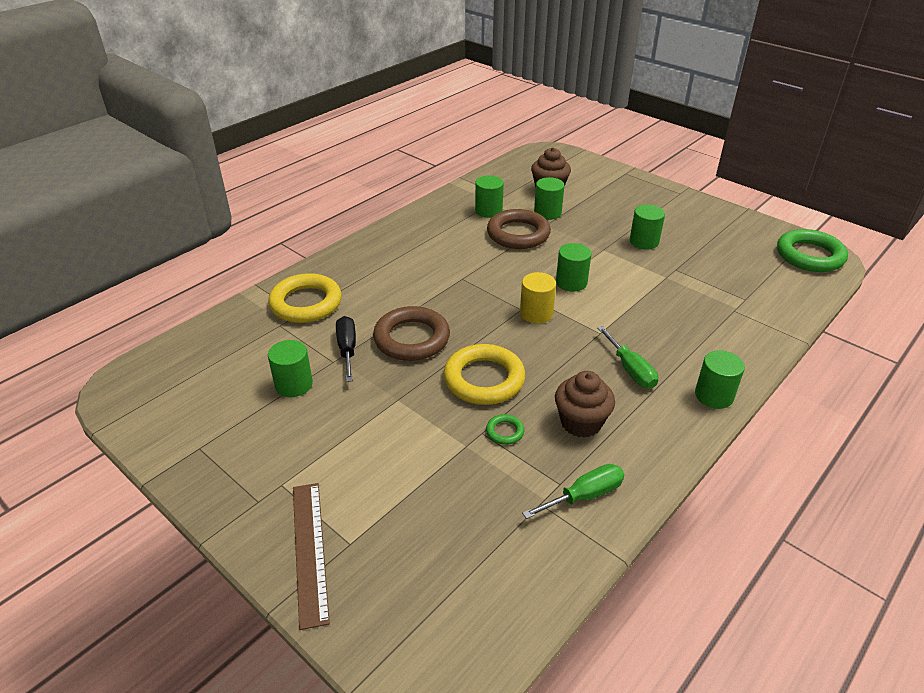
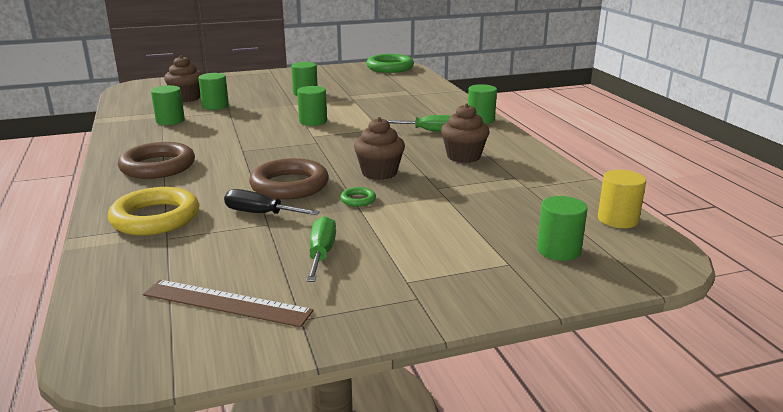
camera: 60 degrees left, 15 degrees down
(294, 384) = (273, 248): green cylinder -> green cylinder (558, 250)
(310, 550) = (502, 283): brown ruler -> brown ruler (226, 303)
(484, 379) = (379, 173): yellow ring -> brown cupcake
(505, 432) = (445, 180): green ring -> green ring (358, 200)
(518, 234) = (223, 120): brown ring -> brown ring (158, 166)
(536, 313) = (330, 139): yellow cylinder -> yellow cylinder (617, 219)
(584, 495) = (532, 173): green screwdriver -> green screwdriver (321, 254)

